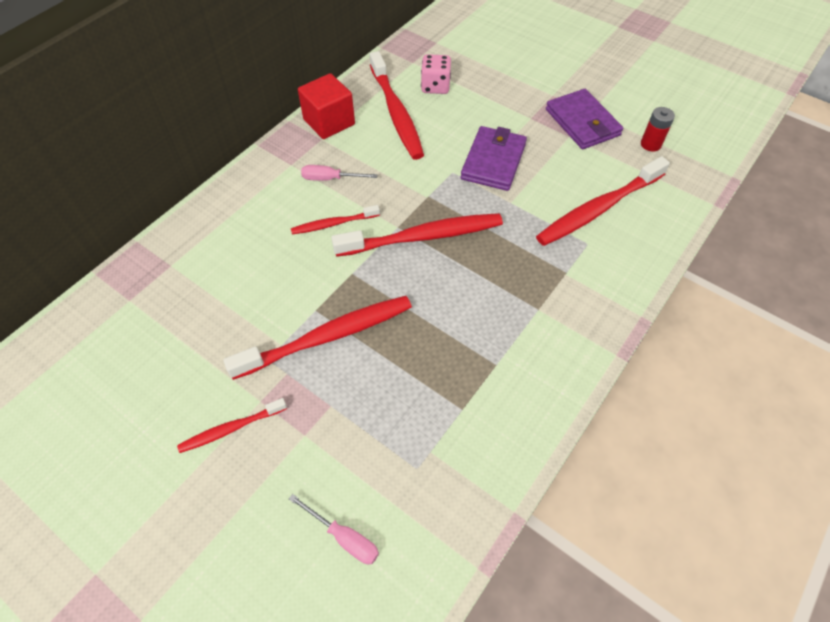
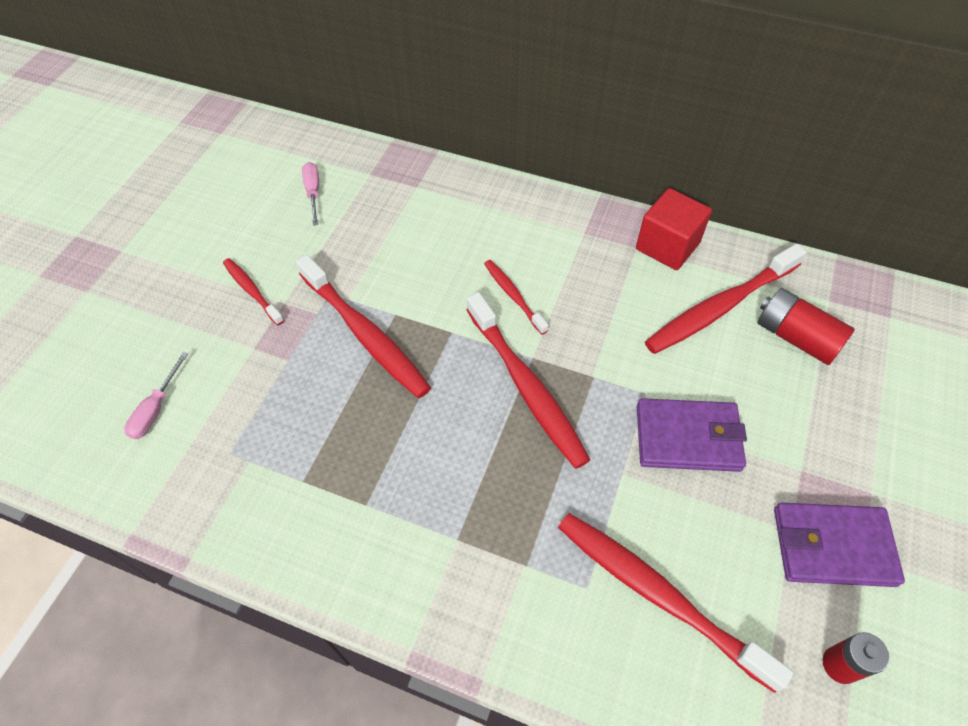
camera: 75 degrees right, 0 degrees up
(330, 179) = (578, 273): pink screwdriver -> pink screwdriver (313, 193)
(435, 86) = (796, 337): pink dice -> red battery
(582, 122) = (832, 546): purple wallet -> purple wallet turned 45 degrees clockwise

